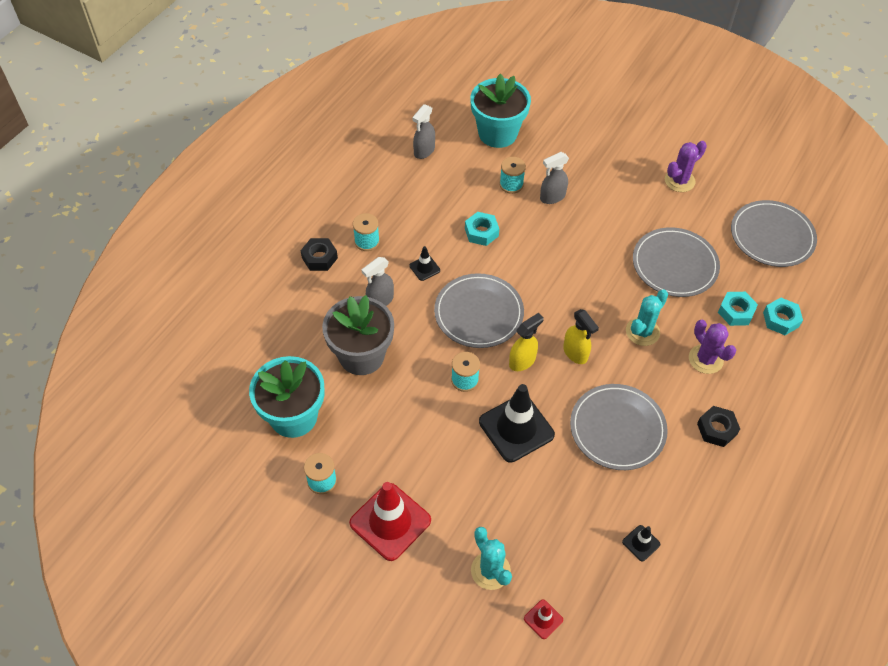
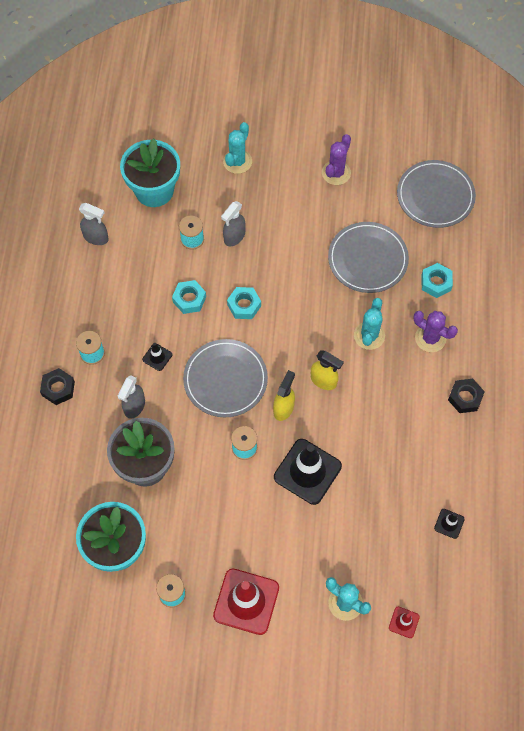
camera: 25 degrees left, 10 degrees up
(424, 151) = (96, 237): grey spray bottle -> grey spray bottle turned 75 degrees counterclockwise
(588, 138) = (237, 161): none -> turquoise cactus
(617, 428) = (388, 434): grey plate -> none
(781, 319) = (474, 274): turquoise nut -> turquoise nut (244, 305)

